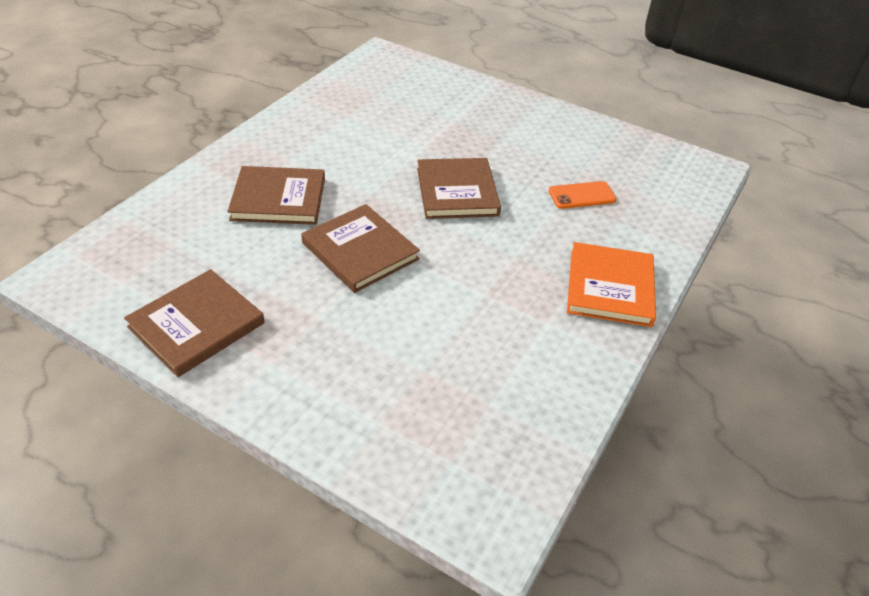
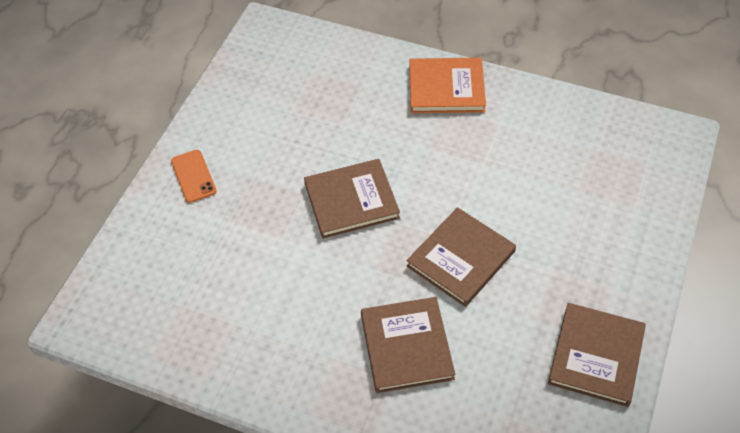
camera: 95 degrees left, 10 degrees up
(196, 325) = (596, 356): brown book -> brown book turned 75 degrees clockwise
(582, 195) = (331, 110): orange phone -> orange phone (193, 176)

